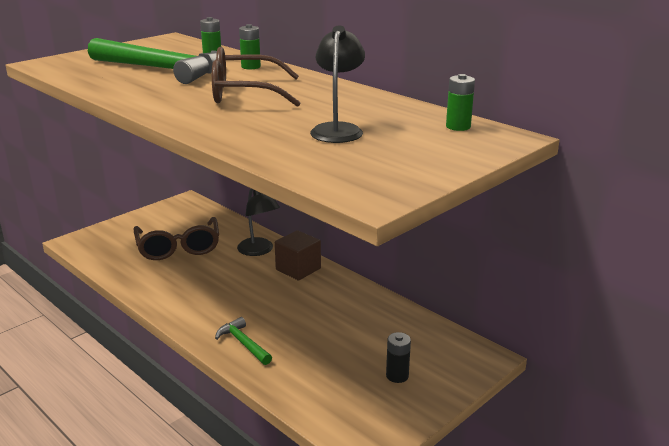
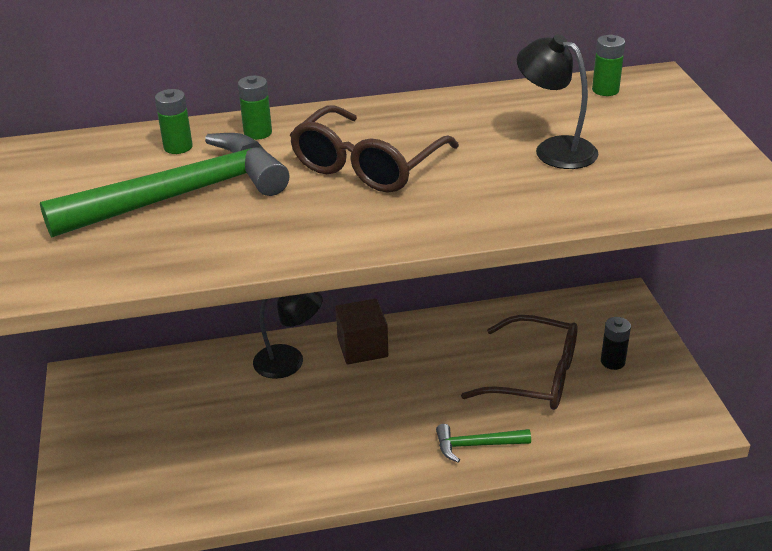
camera: 55 degrees left, 10 degrees up
(178, 247) = (206, 427): brown glasses -> brown glasses (534, 376)

